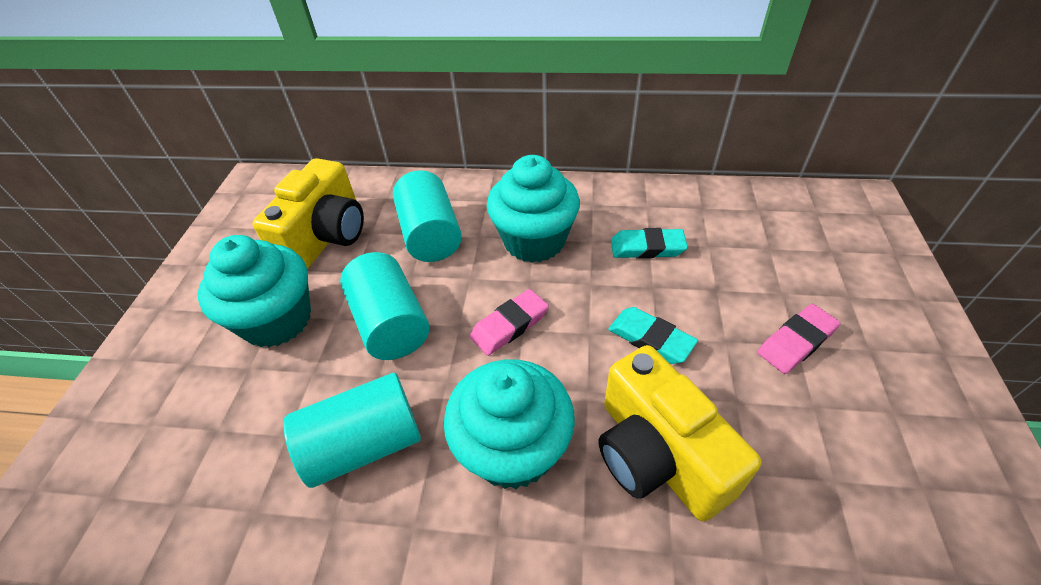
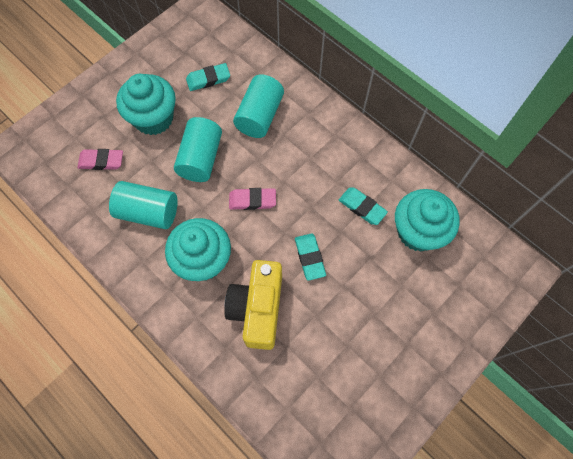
camera: 35 degrees right, 20 degrees up
(326, 237) = (208, 79): yellow camera -> turquoise eraser
(534, 241) = (308, 159): turquoise cupcake -> turquoise cupcake (418, 231)
(796, 342) = (376, 313): pink eraser -> pink eraser (101, 161)

